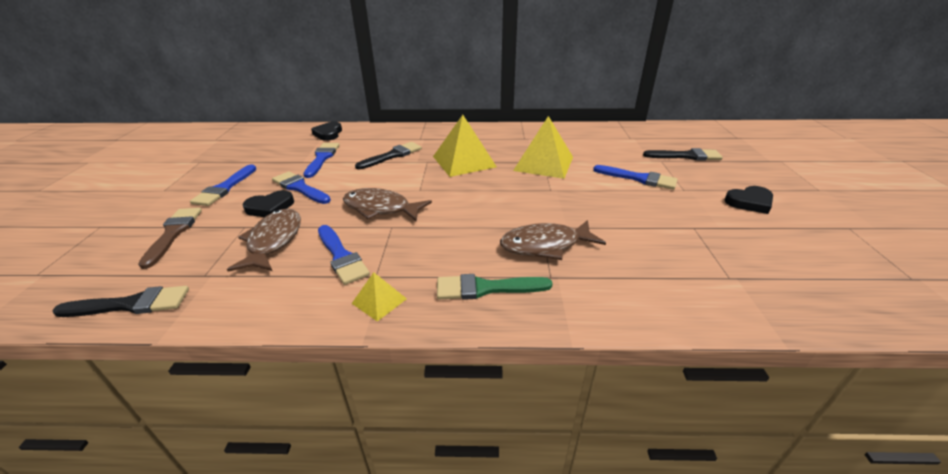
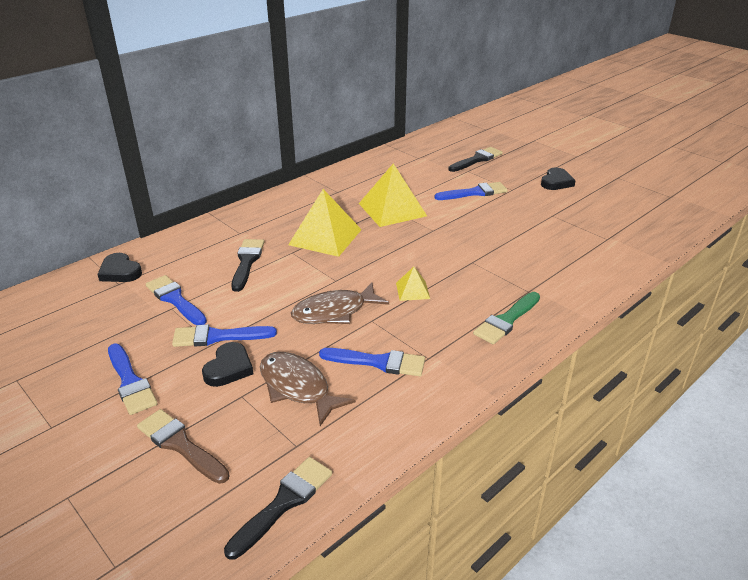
camera: 45 degrees left, 0 degrees up
(379, 301) = (460, 369): yellow pyramid -> yellow pyramid (413, 290)
(545, 245) = (494, 273): brown fish -> none

